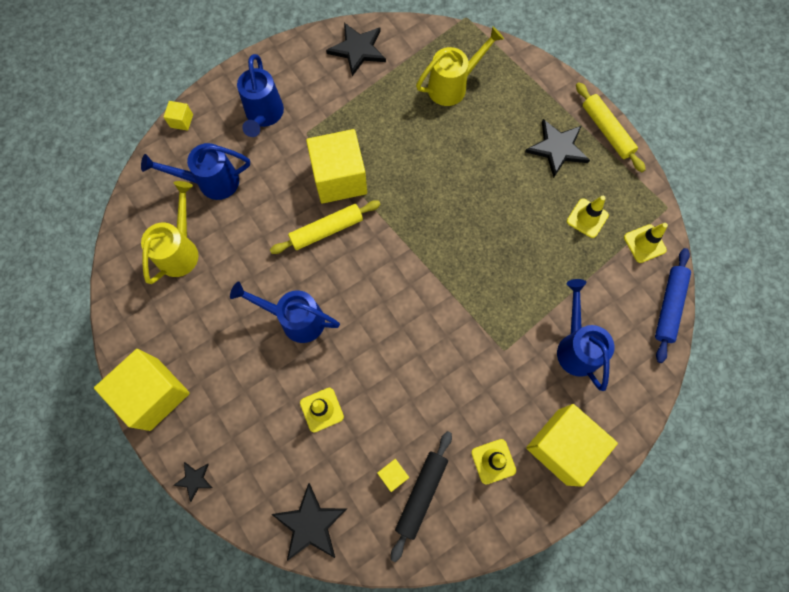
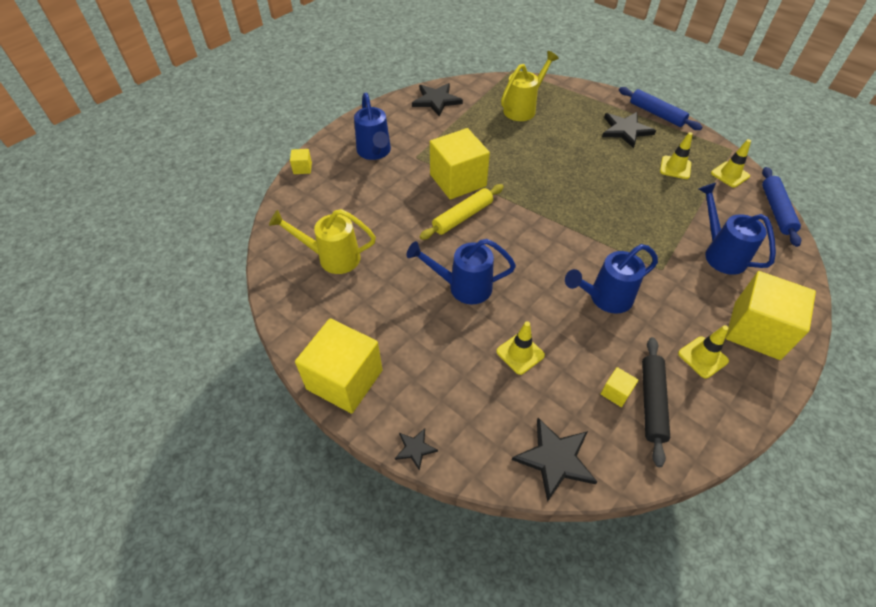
camera: 15 degrees left, 20 degrees down
(180, 250) = (332, 257): yellow watering can -> yellow watering can turned 90 degrees counterclockwise
(211, 182) = (344, 204): blue watering can -> blue watering can (605, 298)
(606, 131) = (656, 114): yellow rolling pin -> blue rolling pin

